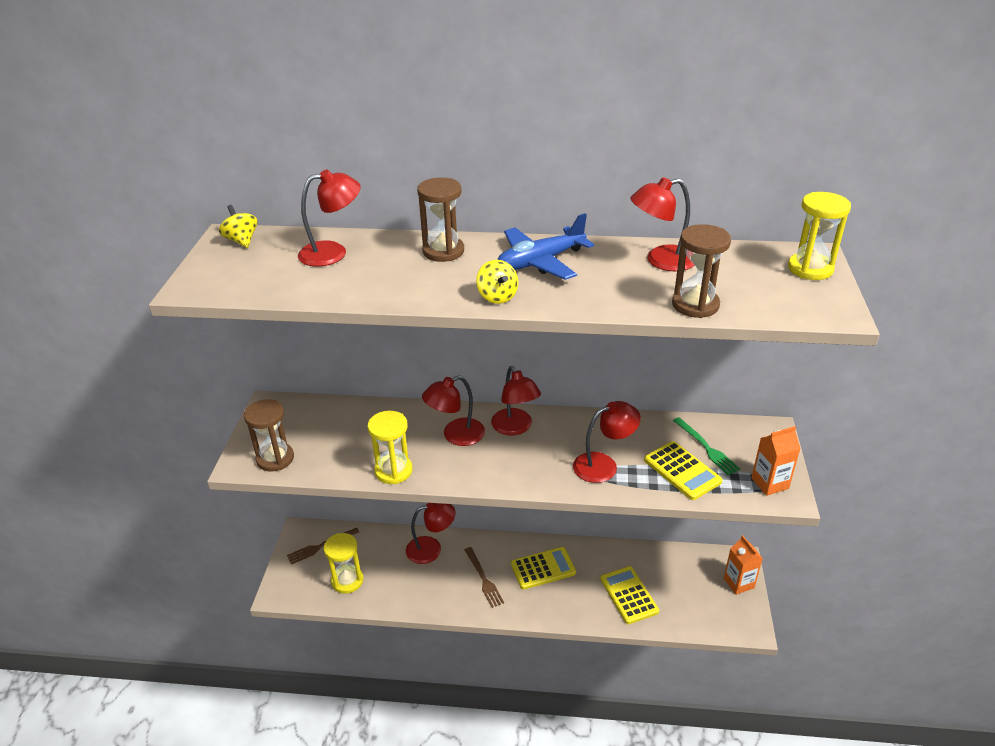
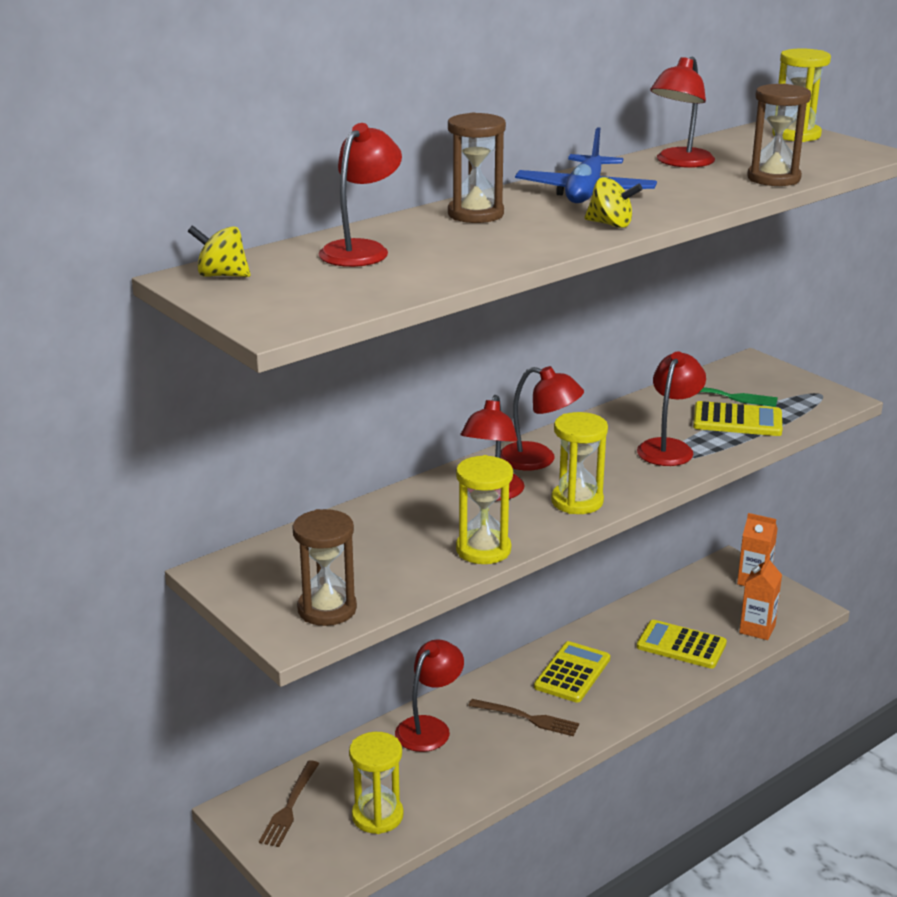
camera: 45 degrees left, 10 degrees down
(489, 470) = (577, 501): none -> yellow hourglass
(769, 483) = (813, 397): orange carton -> orange carton (757, 629)

